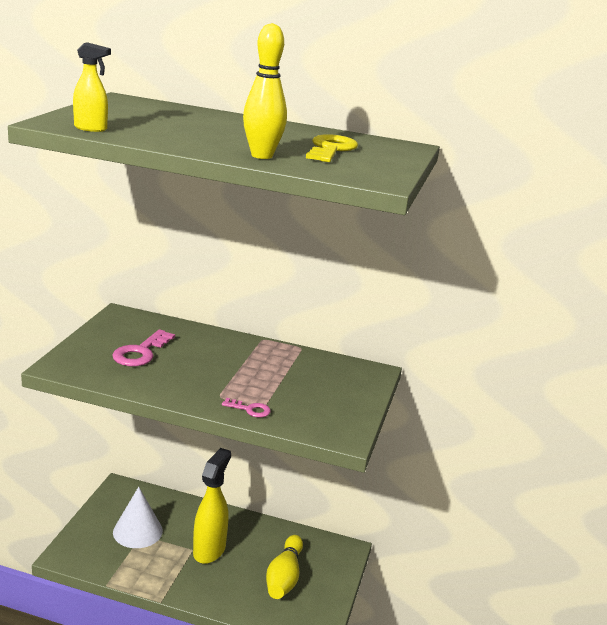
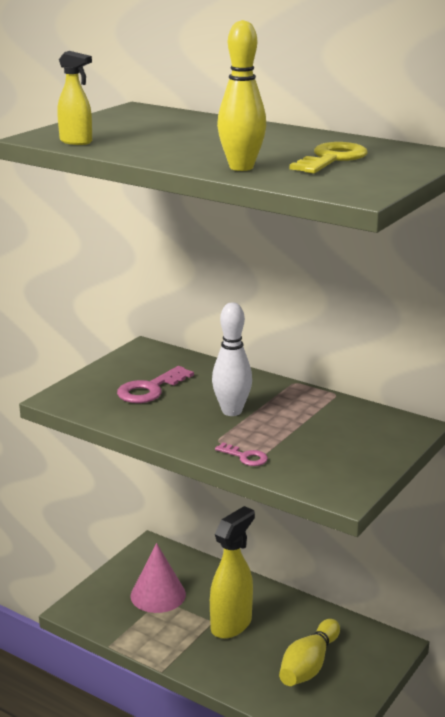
camera: 20 degrees right, 0 degrees up
(137, 531) = (158, 595): white cone -> pink cone
(221, 368) = (232, 411): none -> white bowling pin

